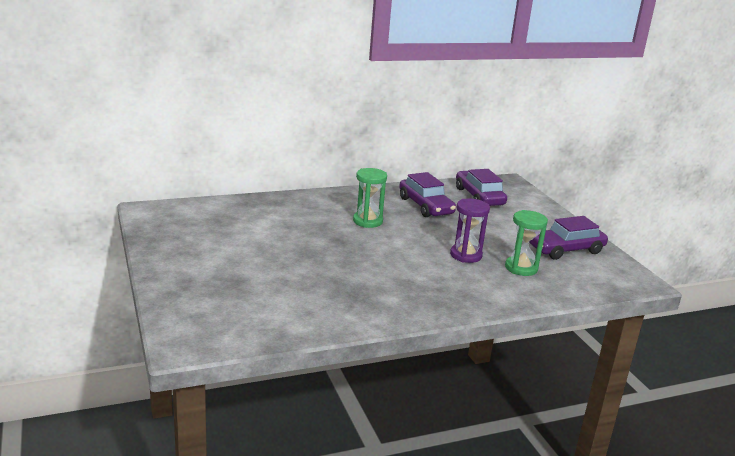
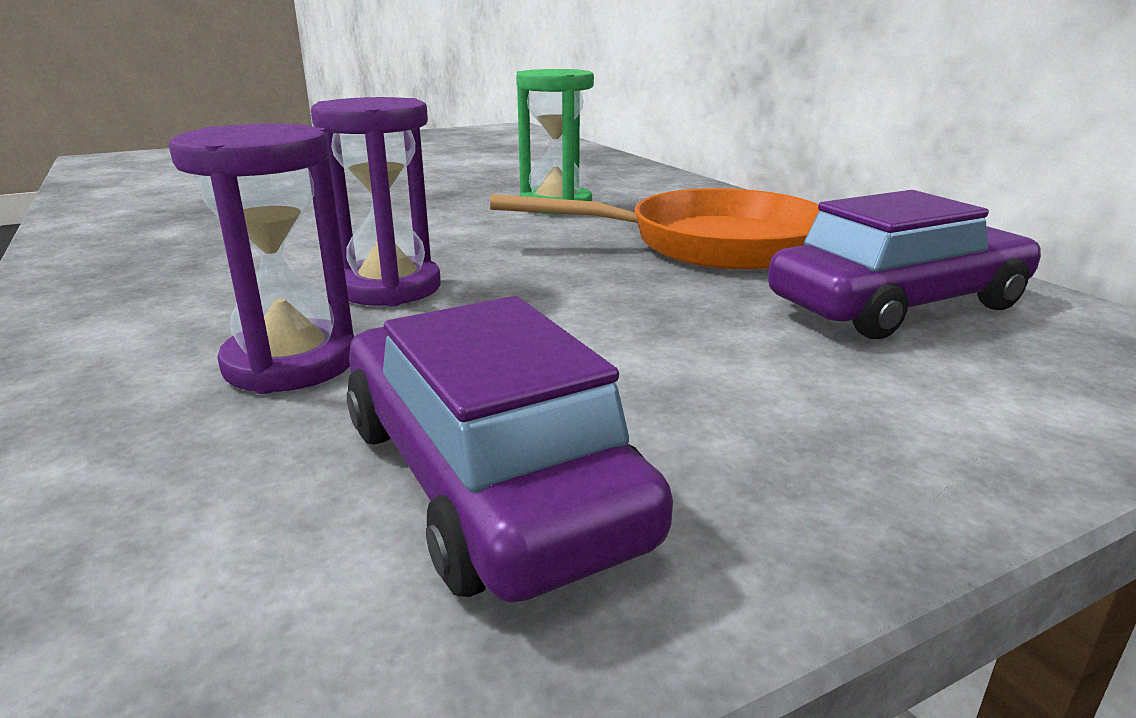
camera: 85 degrees right, 0 degrees up
(425, 206) = (710, 245): purple car -> orange pan
(521, 268) = (291, 363): green hourglass -> purple hourglass

